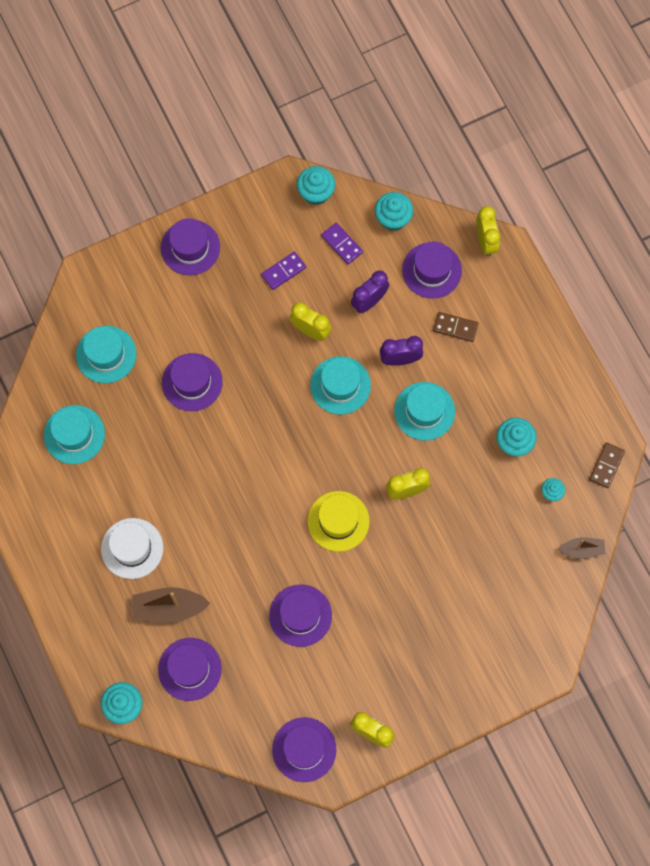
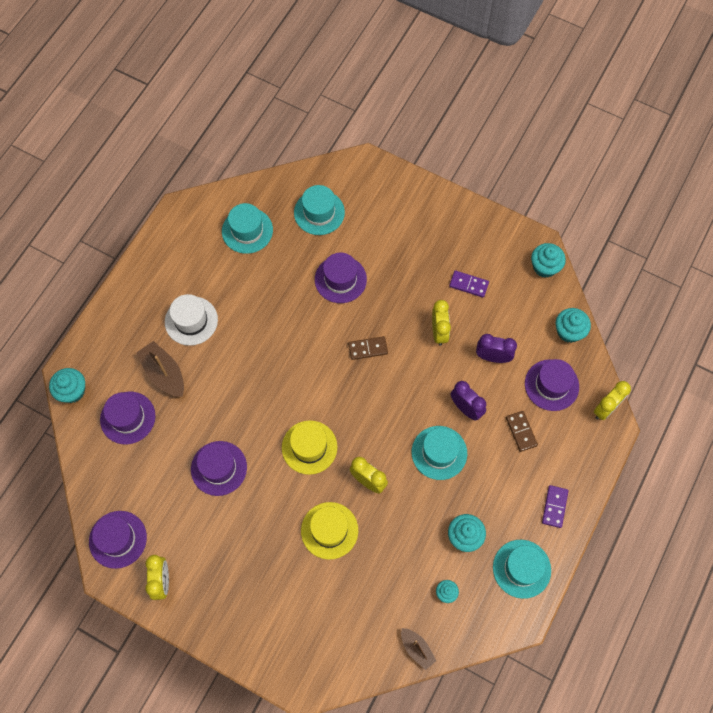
camera: 55 degrees right, 5 degrees down
(190, 247) = (437, 213): purple hat -> none
(340, 385) = (413, 380): turquoise hat -> turquoise hat (521, 568)
(342, 244) = (520, 310): purple domino -> purple domino (554, 507)
(428, 554) = (329, 530): none -> yellow hat
(606, 466) = (499, 622): brown domino -> brown domino (368, 349)

